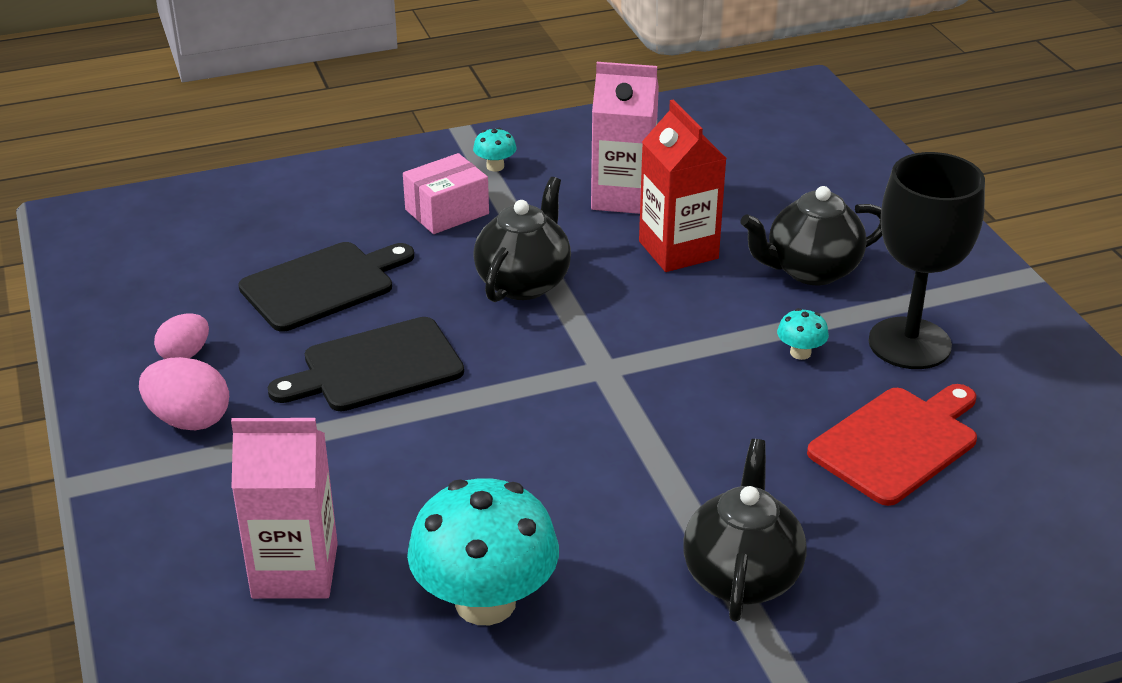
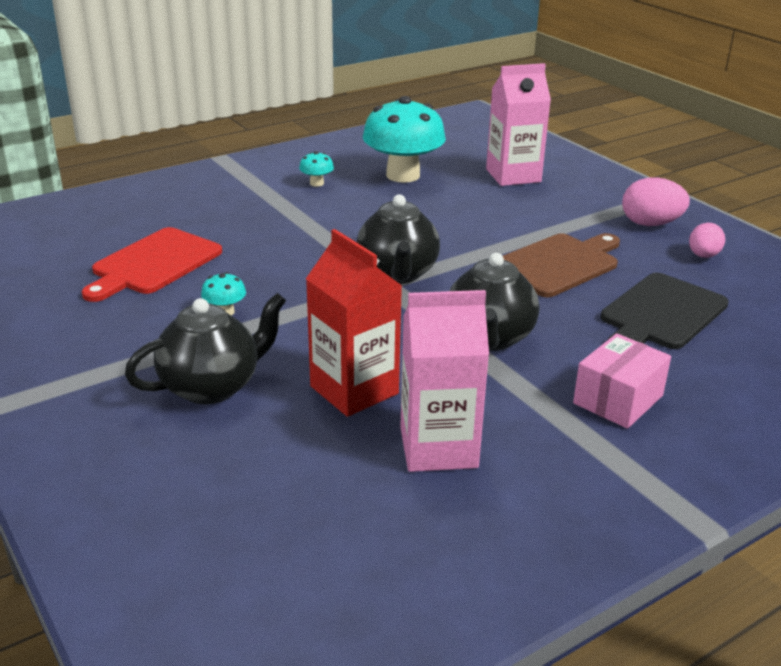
camera: 165 degrees right, 5 degrees down
(376, 367) = (558, 264): black cutting board -> brown cutting board
(495, 166) = (614, 469): turquoise mushroom -> turquoise mushroom (317, 183)
(741, 576) = (263, 196): black teapot -> black teapot (398, 273)
(909, 343) = (125, 331): black goblet -> none

